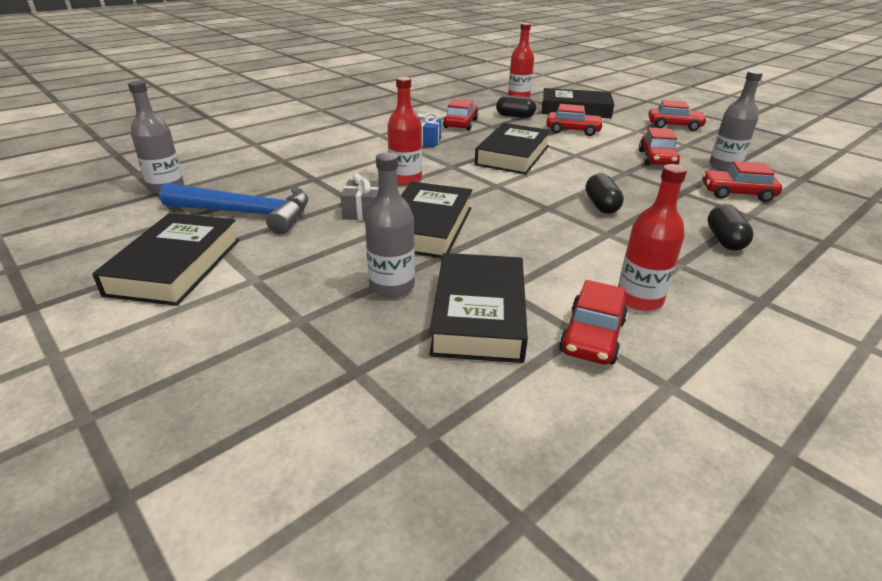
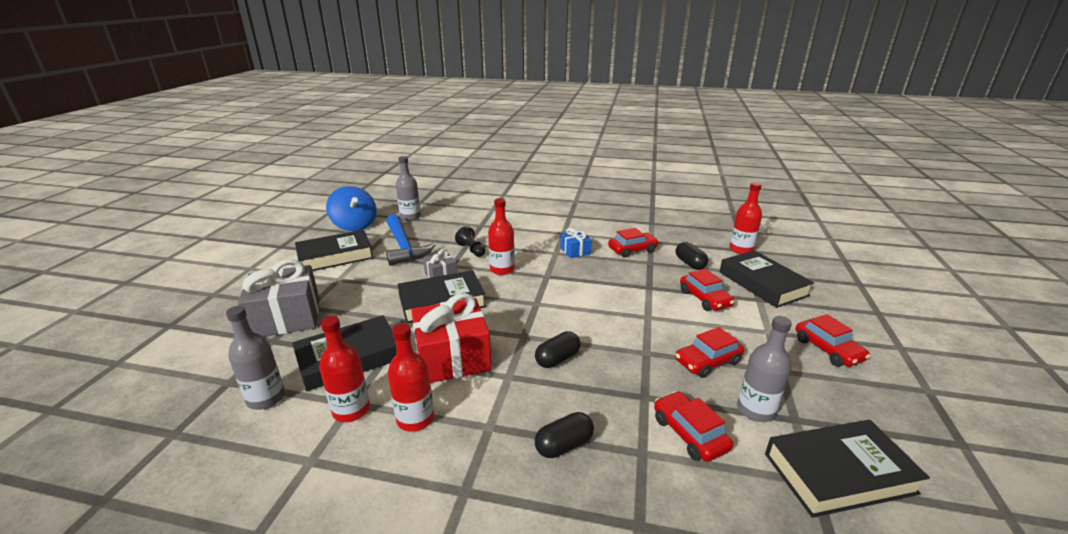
camera: 55 degrees right, 5 degrees down
(102, 230) = (355, 226): none -> blue spinning top
(303, 346) = (286, 317): none -> grey gift
(334, 181) = (471, 250): none -> black pawn
(392, 286) = (360, 318): grey bottle -> grey bottle (266, 398)
(513, 155) = (602, 291): black book -> black book (839, 473)
(547, 251) = (452, 357): none -> red gift
(592, 336) = (351, 410): red car -> red bottle

